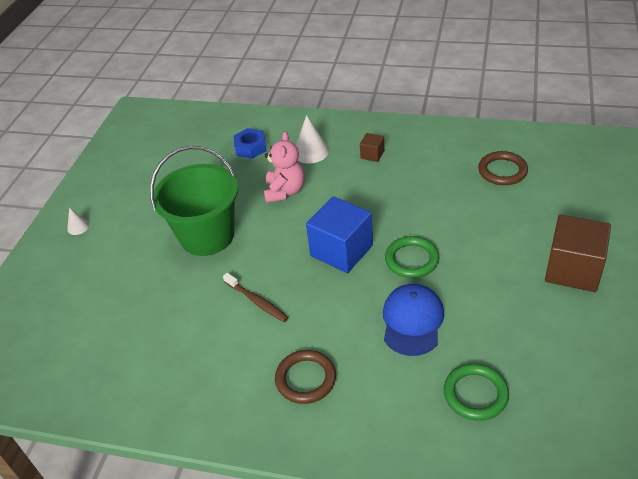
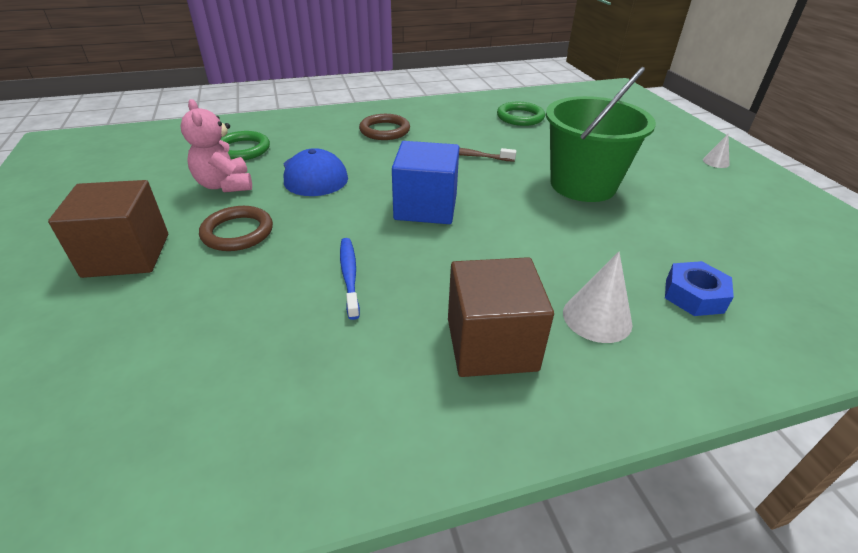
camera: 145 degrees right, 5 degrees down
(285, 191) = (560, 248): pink teddy bear -> pink teddy bear (225, 185)
(372, 154) = (491, 344): brown cube -> brown cube, size x2.14
(411, 259) = (338, 218): green ring -> green ring (520, 117)
(424, 210) = (349, 276): none -> blue toothbrush
(502, 171) = (231, 383): brown ring -> brown ring (237, 232)

